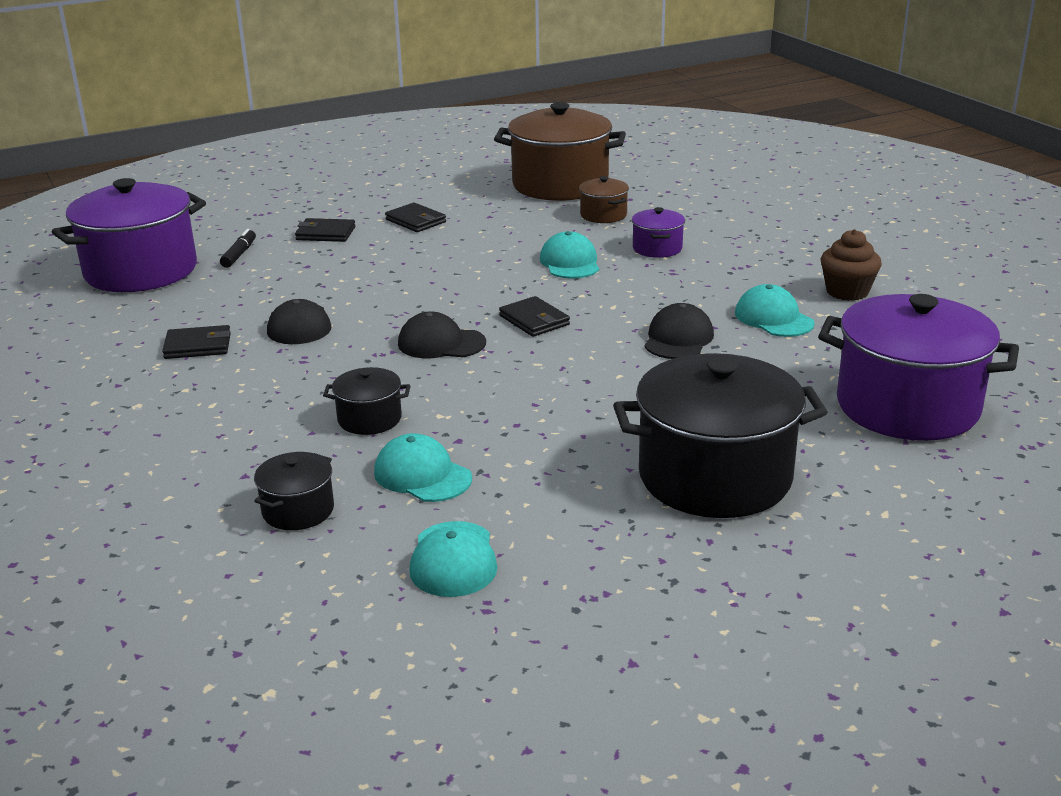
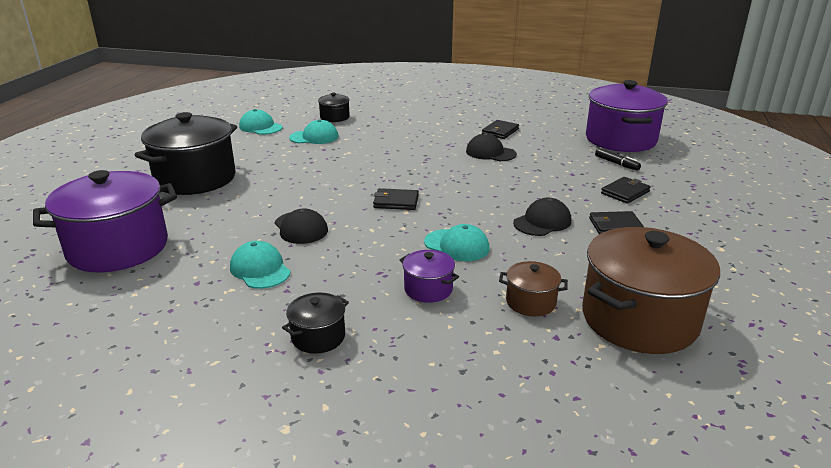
camera: 130 degrees right, 0 degrees up
(369, 419) = (371, 141): black pot -> black pot (318, 337)
(441, 343) = (412, 173): black cap -> black cap (542, 222)
(773, 318) = (260, 269): turquoise cap -> turquoise cap turned 135 degrees counterclockwise
(847, 292) = (229, 322): brown cupcake -> none

